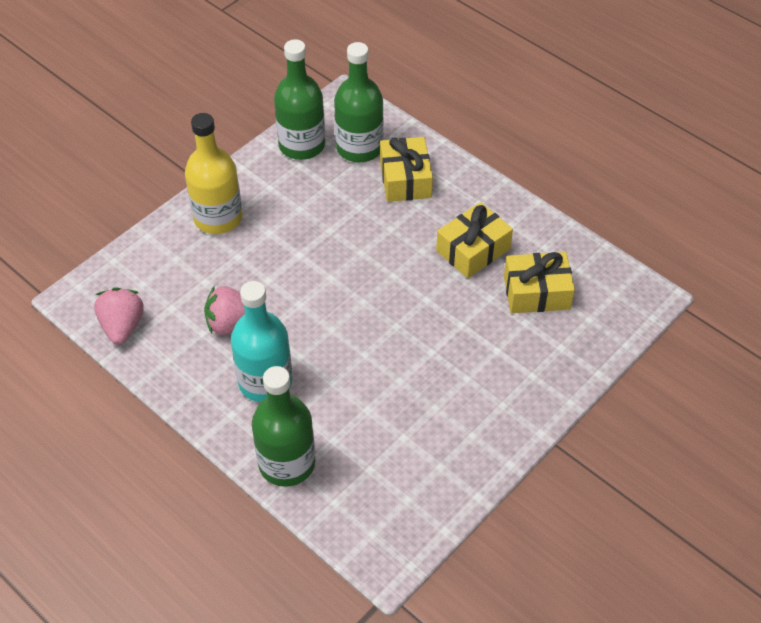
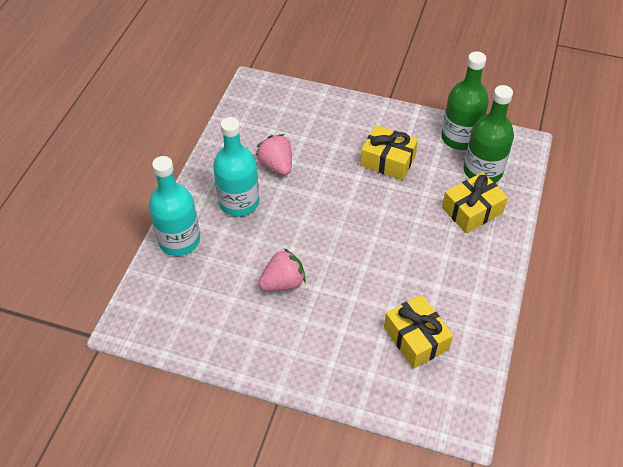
camera: 65 degrees right, 0 degrees up
(122, 326) = (243, 114): pink strawberry -> pink strawberry (283, 283)
(218, 218) = (361, 121): yellow bottle -> none
(287, 463) = (179, 240): green bottle -> turquoise bottle
(473, 250) = (431, 279): yellow gift -> yellow gift (388, 160)

